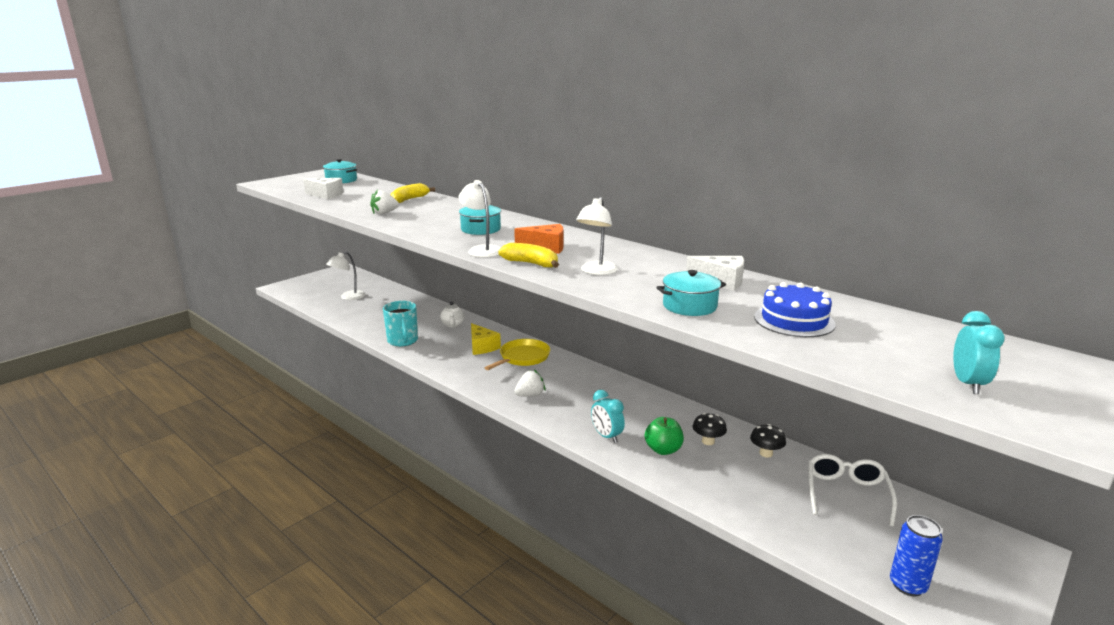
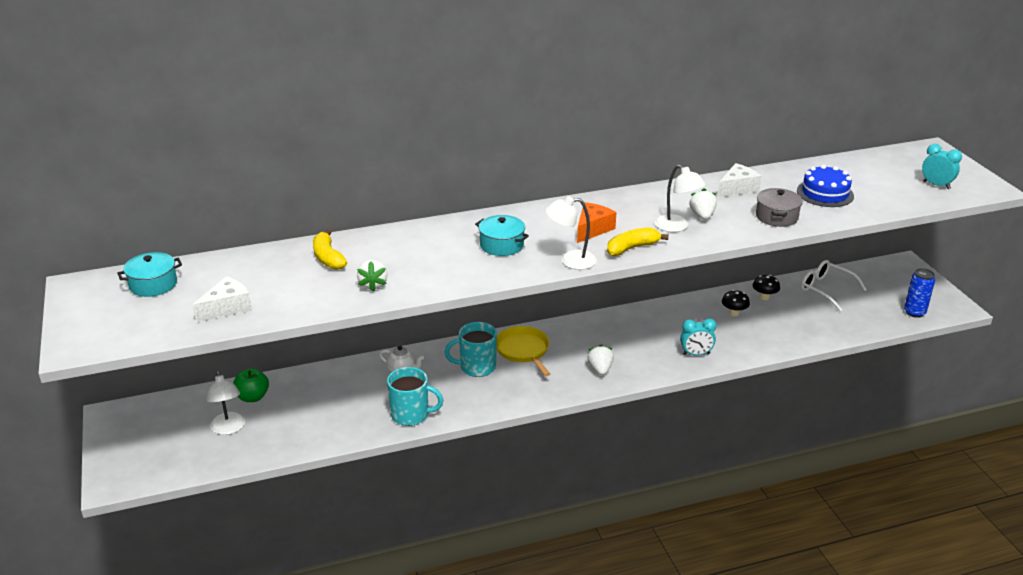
camera: 60 degrees left, 10 degrees up
(482, 347) = (476, 367): yellow cheese -> turquoise mug
(635, 277) = (702, 216): none -> white strawberry
(663, 450) = (732, 336): green apple -> green apple (253, 397)
(689, 306) = (776, 217): turquoise pot -> grey pot

